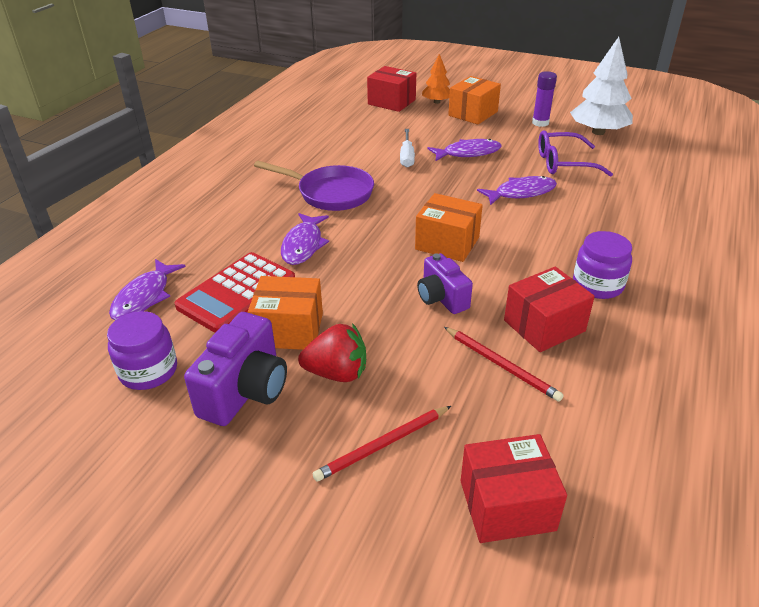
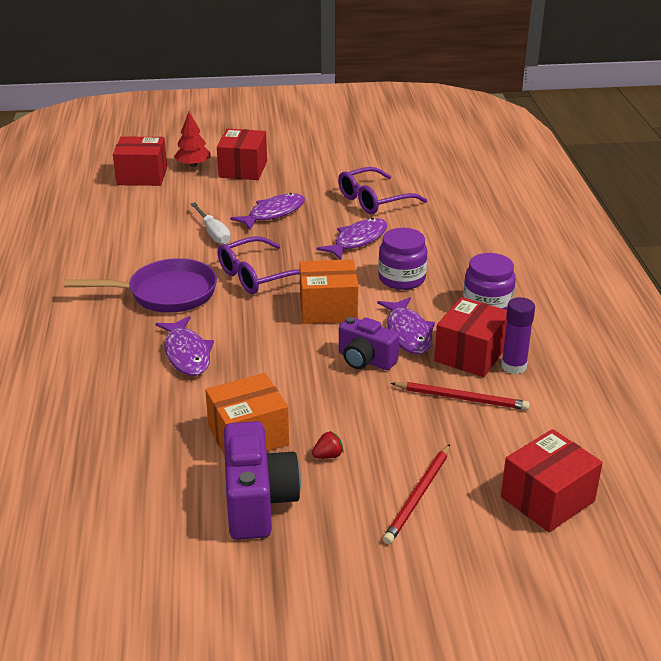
camera: 30 degrees left, 5 degrees down
(144, 297) = (63, 459): purple fish -> purple fish (408, 333)
(148, 371) = (142, 522): purple jar -> purple jar (401, 278)
(237, 293) = (161, 421): red calculator -> none
(337, 373) = (328, 456): red strawberry -> red strawberry, size x0.46
(412, 199) = (257, 276): none -> purple glasses
(437, 102) = (193, 165): orange tree -> red tree
(473, 113) = (243, 169): orange box -> red box
(540, 123) = (319, 163): purple glue stick -> purple glue stick (513, 366)
(598, 132) = (382, 160): white tree -> none

